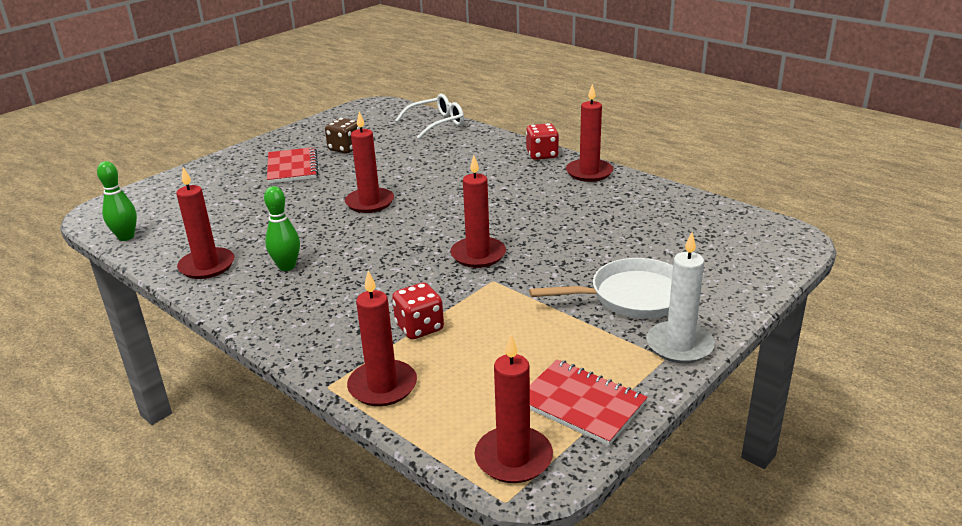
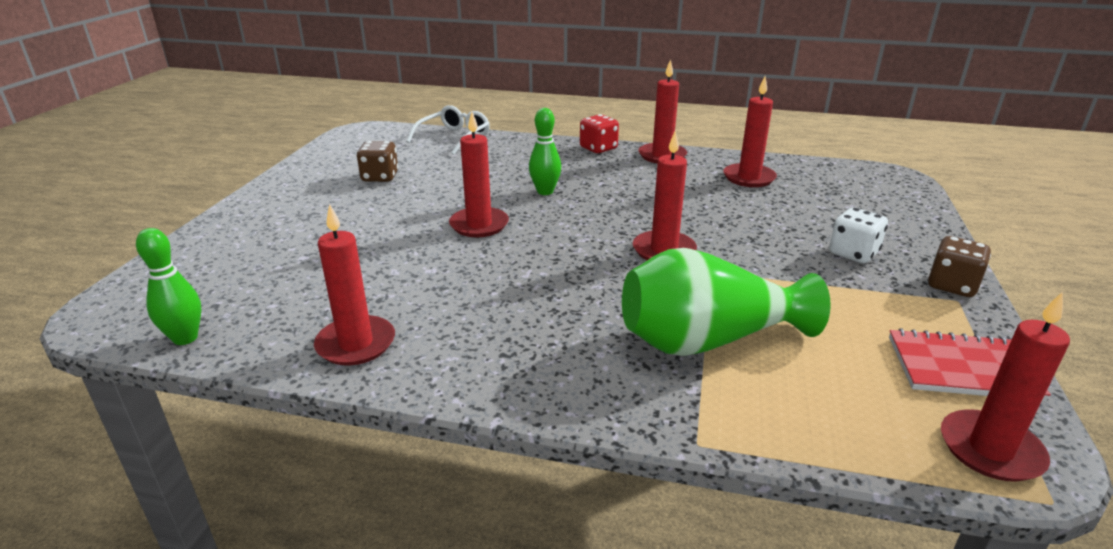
camera: 30 degrees left, 0 degrees up
(287, 266) = (466, 316): green bowling pin -> green bowling pin (545, 191)
(292, 168) = (338, 207): red notebook -> none
(382, 386) = (757, 420): red candle -> red candle (749, 178)
(419, 327) = (707, 341): red dice -> green vase
(632, 297) = (853, 253): white pan -> white dice
(679, 345) = (952, 285): white candle -> brown dice

